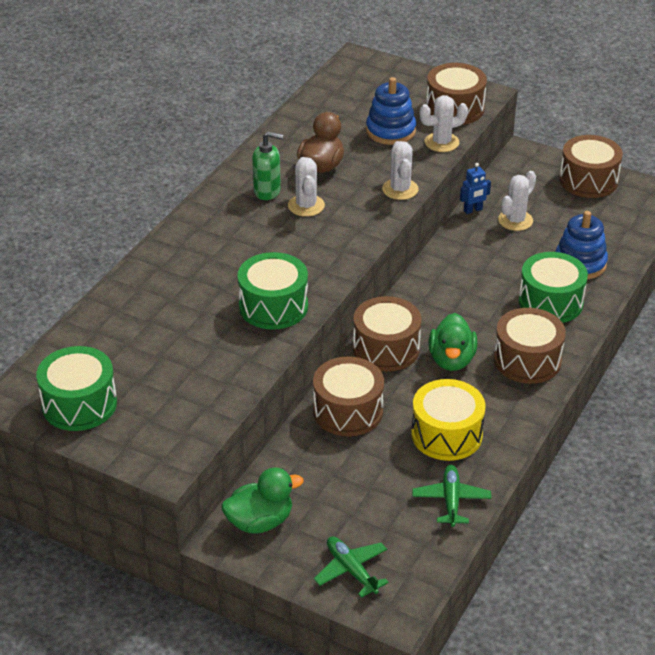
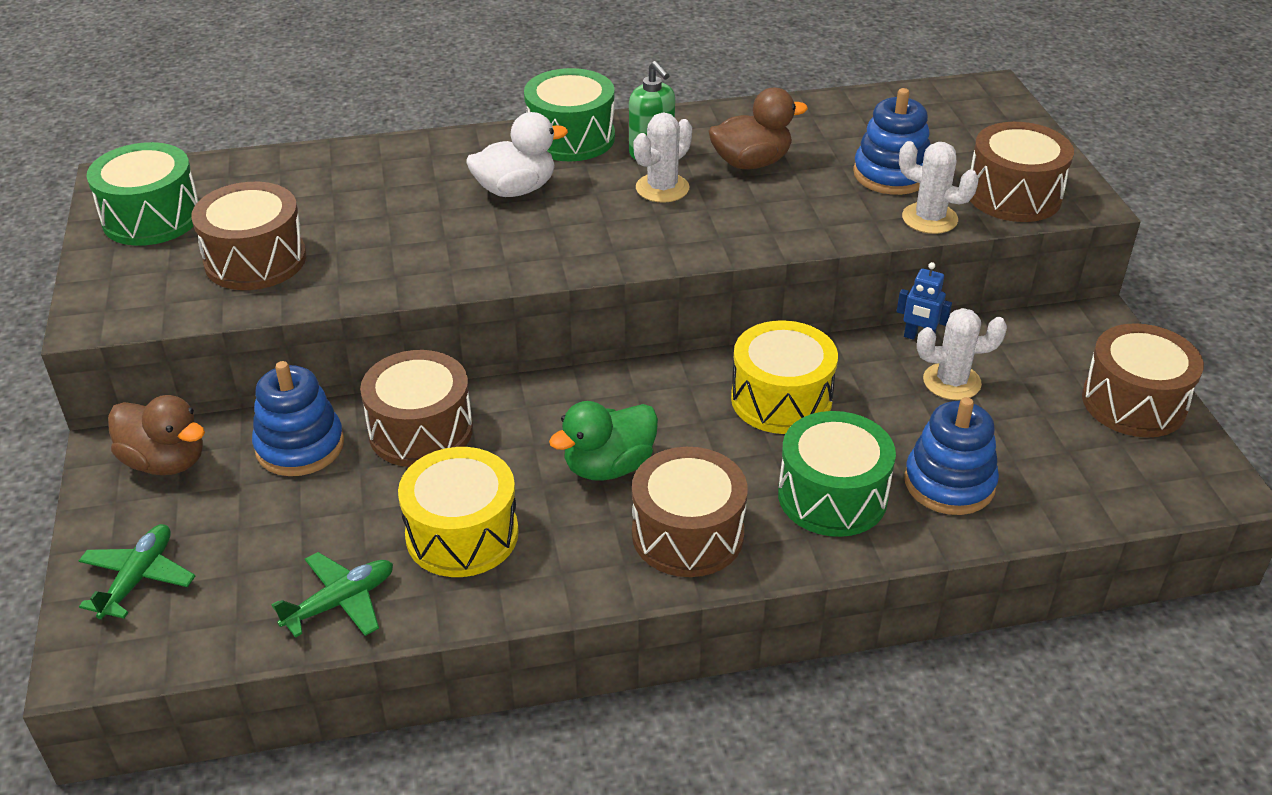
camera: 50 degrees right, 0 degrees up
(239, 254) = (515, 190): none -> white duck
(260, 521) = (166, 462): green duck -> brown duck
(273, 306) = (451, 254): green drum -> green drum (570, 138)
(308, 462) = (300, 446): none -> blue stacking toy
(386, 348) = (567, 403): brown drum -> brown drum (255, 260)
(400, 189) = (789, 234): white cactus -> none
(467, 278) = (781, 399): none -> yellow drum

